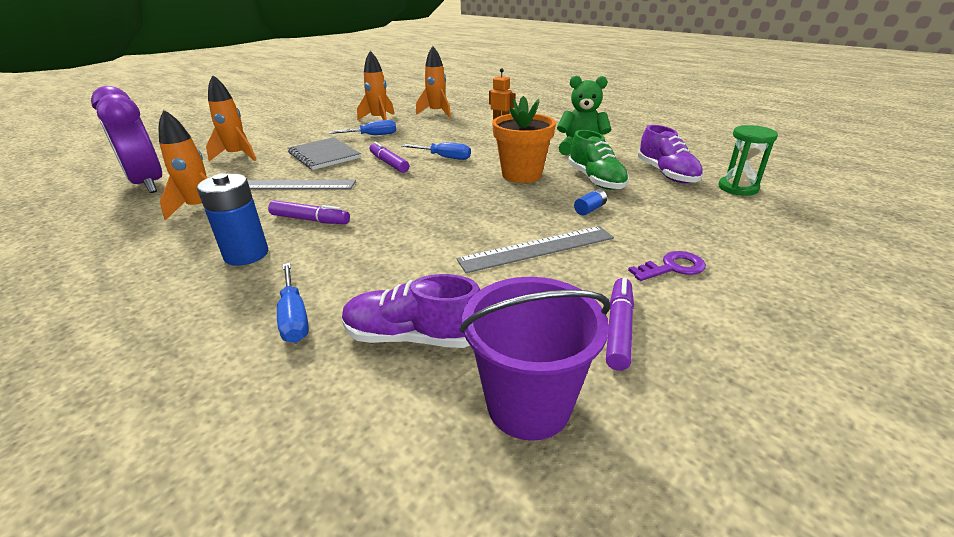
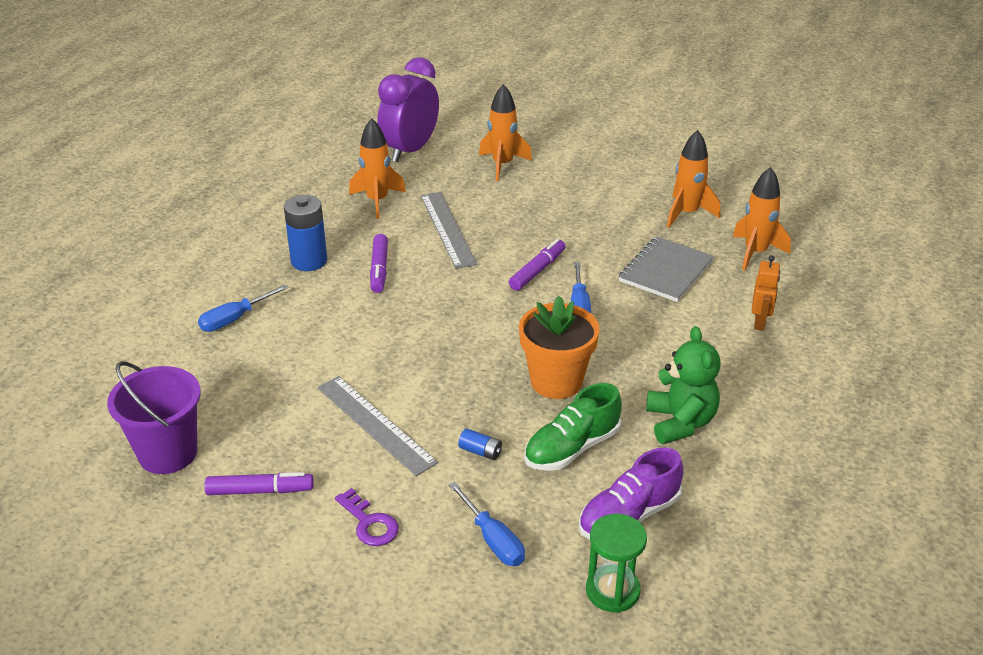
camera: 70 degrees right, 5 degrees up
(324, 155) = (535, 218): grey notebook -> grey notebook (666, 271)
(373, 135) = (622, 229): blue screwdriver -> blue screwdriver (493, 540)
(413, 337) = (225, 383): purple shoe -> none

